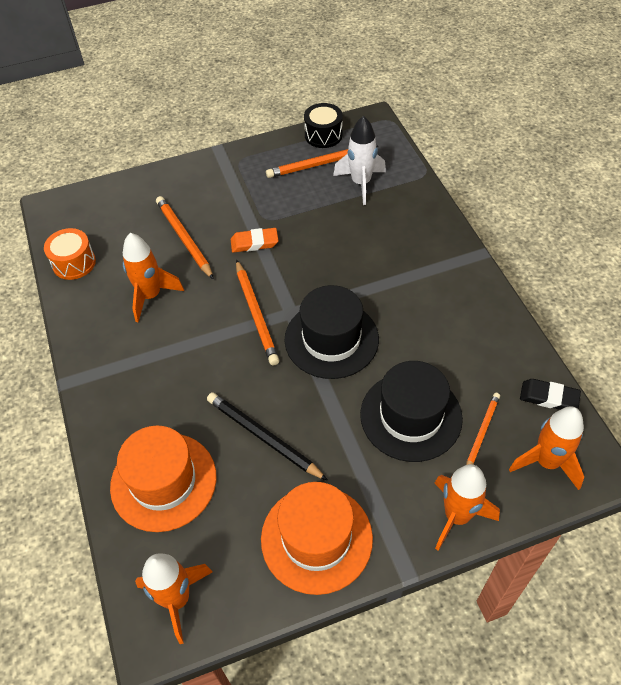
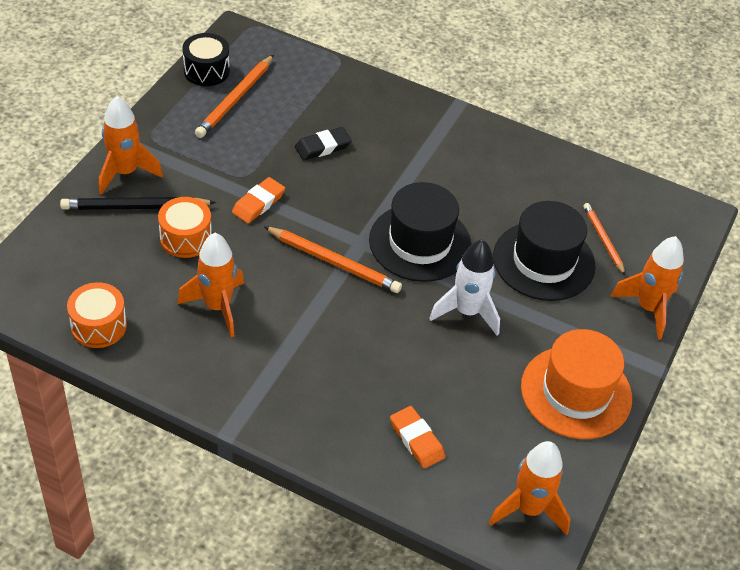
camera: 50 degrees left, 5 degrees down
(163, 481) = (416, 440): orange hat -> orange eraser
(184, 238) = (186, 238): orange pencil -> orange drum
(263, 437) = (455, 351): black pencil -> black pencil (135, 207)
(361, 183) = (293, 98): white rocket -> white rocket (467, 312)
(546, 462) = (664, 231): orange rocket -> orange rocket (125, 172)
(548, 397) = (619, 185): black eraser -> black eraser (323, 147)

